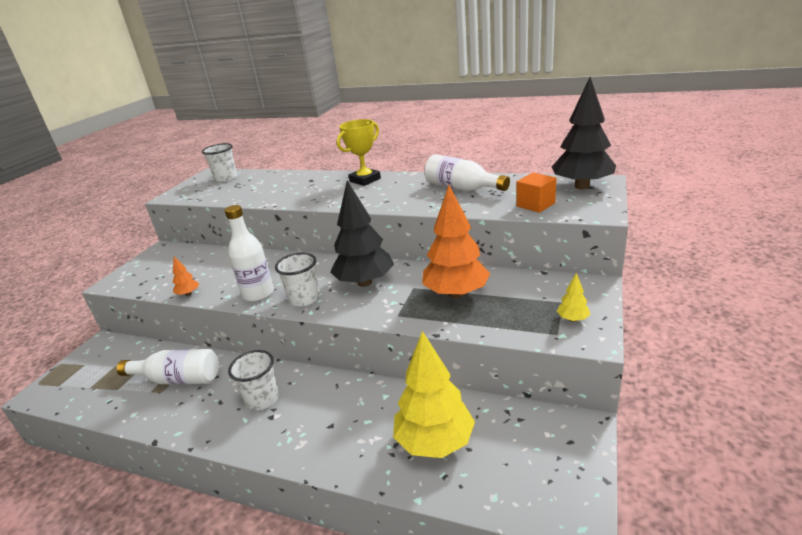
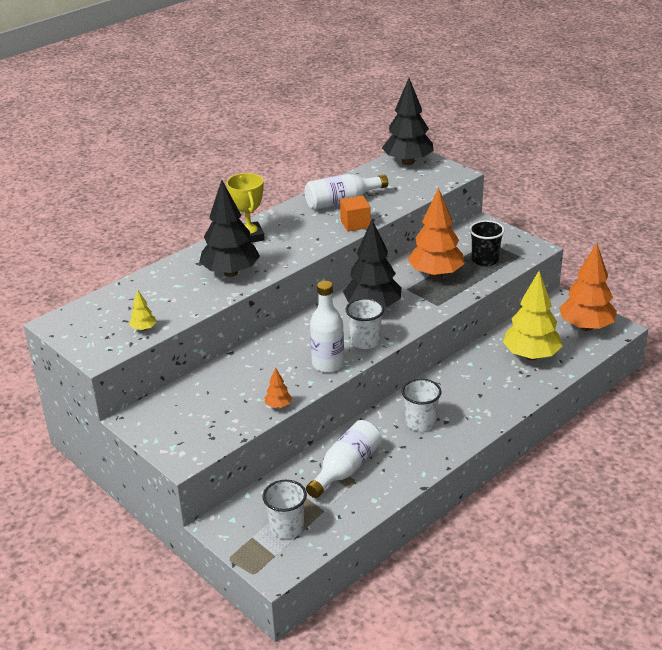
camera: 65 degrees left, 5 degrees up
(226, 178) = (97, 313): white cup -> white cup (287, 527)
(304, 192) = (231, 272): none -> black tree
(518, 313) = (485, 260): none -> black cup
(535, 205) = (414, 187): orange cube -> orange cube (355, 224)
(545, 476) = (586, 327): none -> orange tree
(572, 319) = (510, 245): yellow tree -> yellow tree (143, 329)

